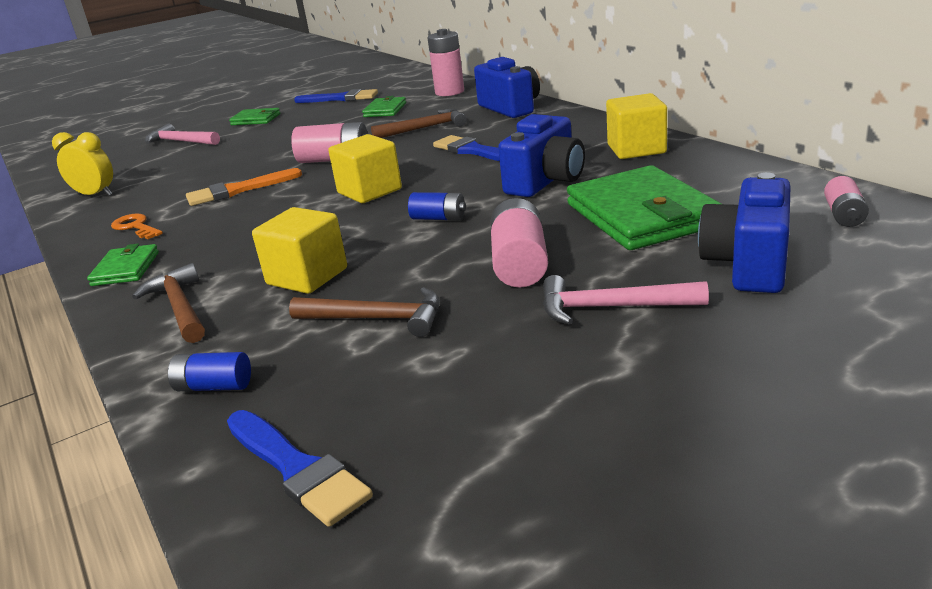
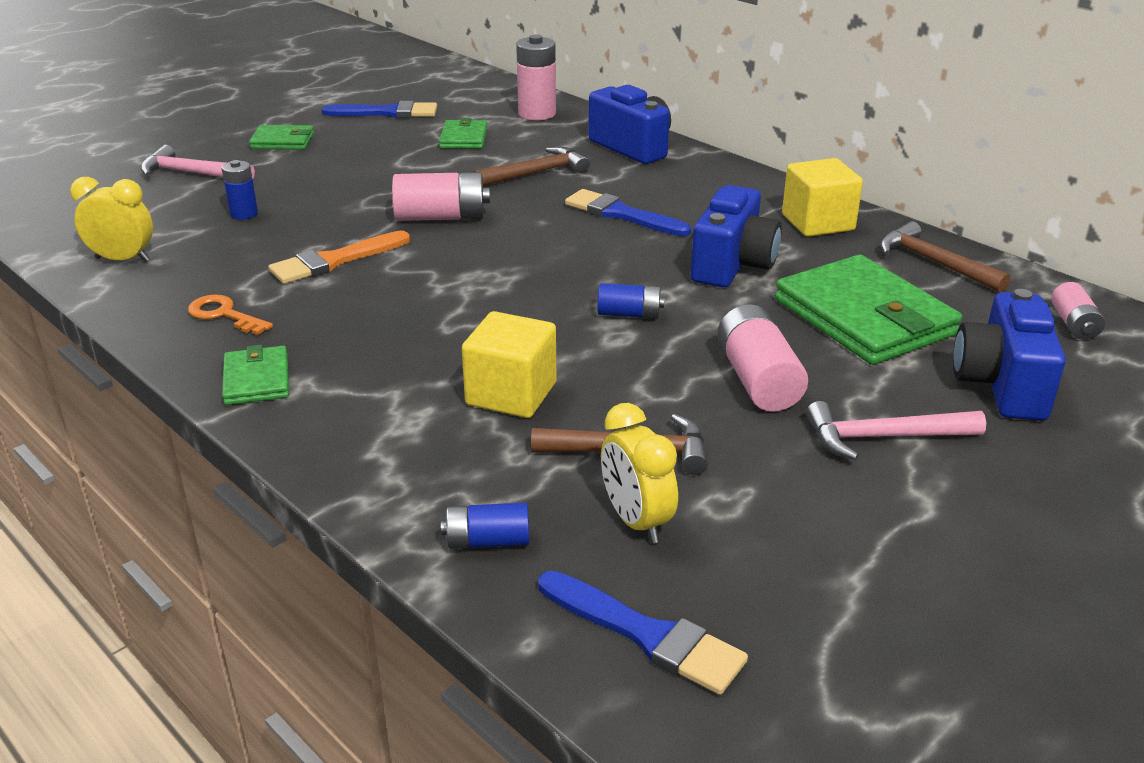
camera: 15 degrees left, 5 degrees up
(180, 307) = (373, 436): brown hammer -> brown hammer (934, 263)
(197, 164) = (244, 214): none -> blue battery
(347, 373) = (636, 521): none -> yellow clock
(369, 191) = (518, 270): yellow cube -> none

